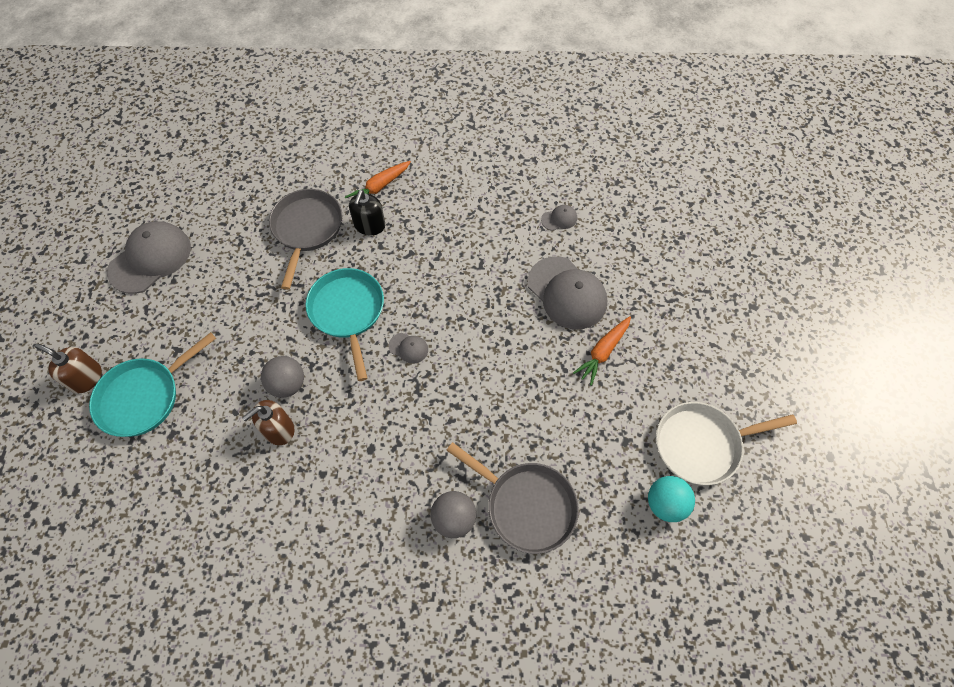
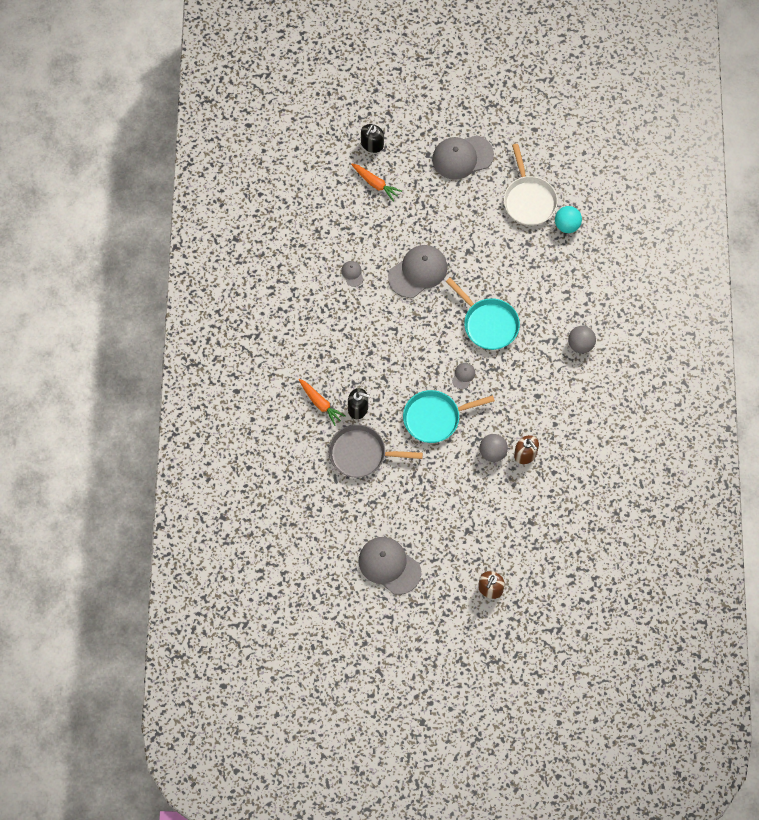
camera: 90 degrees left, 5 degrees up
(144, 397) = (504, 546): turquoise pan -> turquoise pan (488, 324)
(526, 505) = (571, 303): grey pan -> none
(603, 352) = (464, 252): orange carrot -> orange carrot (375, 184)
(754, 240) = (372, 144): none -> black soap dispenser
(758, 351) = (462, 157): none -> grey cap

